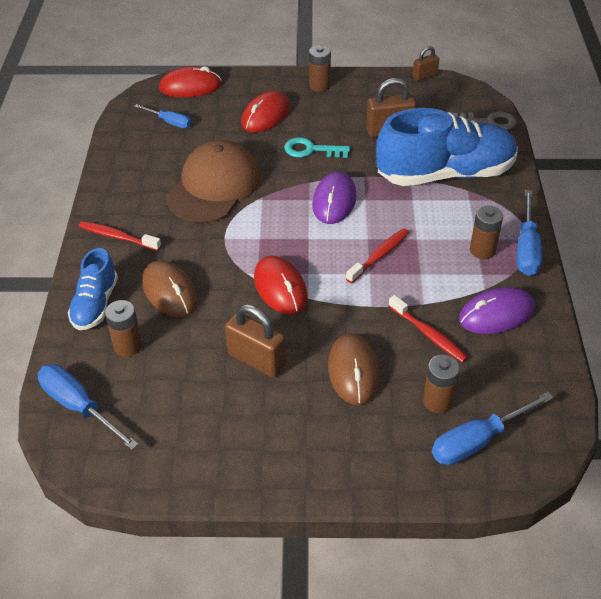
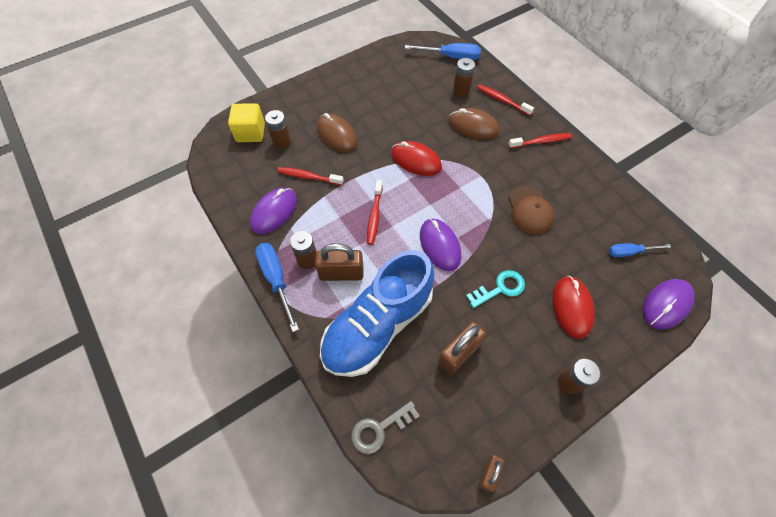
camera: 145 degrees right, 15 degrees up
(95, 304) = (502, 100): blue shoe -> red toothbrush
(190, 86) = (666, 304): red mouse -> purple mouse
(214, 186) = (529, 210): brown cap -> brown cap, size x0.62
(257, 360) = (391, 116): brown padlock -> brown padlock (341, 273)
(477, 441) = (250, 133): blue screwdriver -> yellow cube

